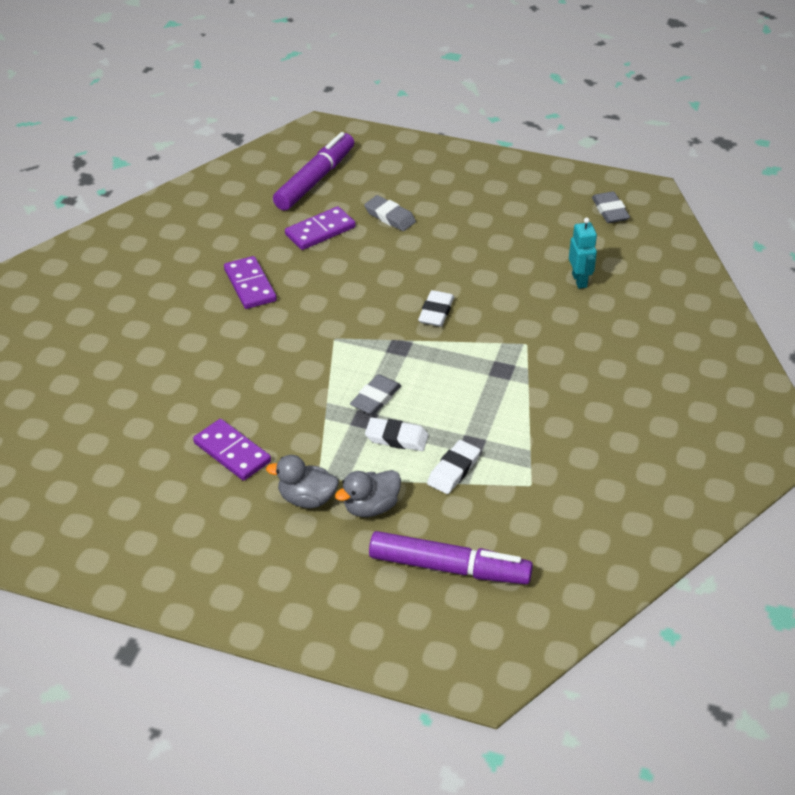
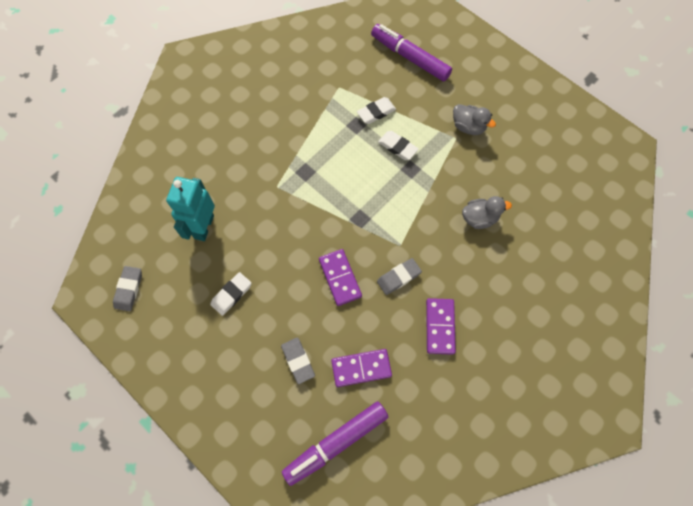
camera: 155 degrees left, 25 degrees up
(232, 452) = (501, 176): purple domino -> purple domino (340, 278)
(371, 507) = (434, 107): grey duck -> grey duck (479, 218)
(375, 398) = (396, 182): grey eraser -> grey eraser (398, 277)
(436, 312) = (319, 240): white eraser -> white eraser (231, 294)
(579, 280) = (203, 227): turquoise robot -> turquoise robot, size x1.62

